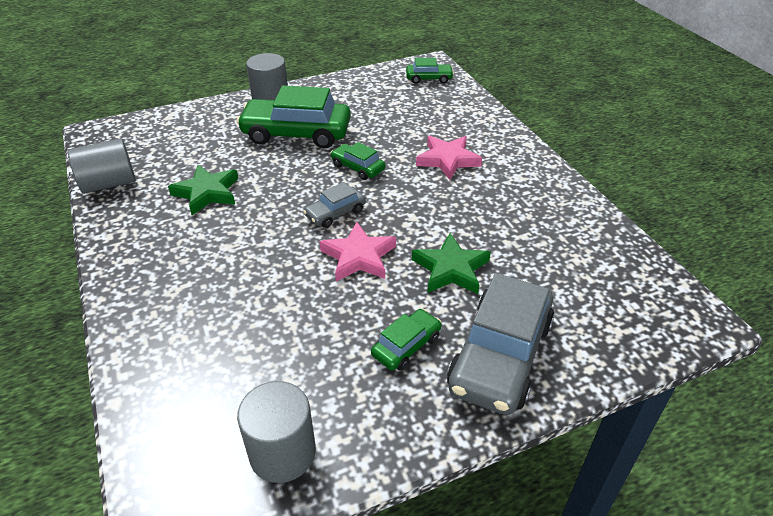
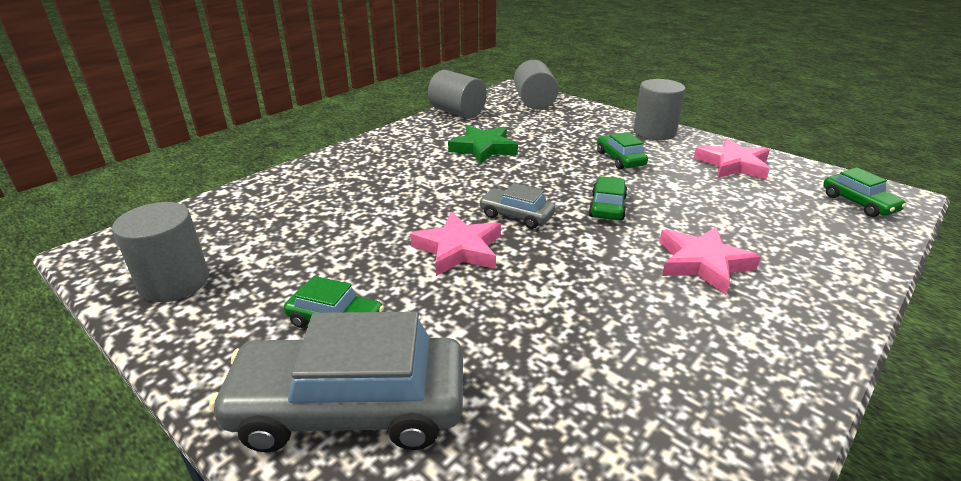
camera: 65 degrees right, 10 degrees down
(143, 132) = (534, 102): none -> grey cylinder
(296, 133) = (620, 159): green car -> green car, size x0.49
(349, 94) = (733, 164): none -> pink star
(451, 269) = (487, 321): green star -> none

